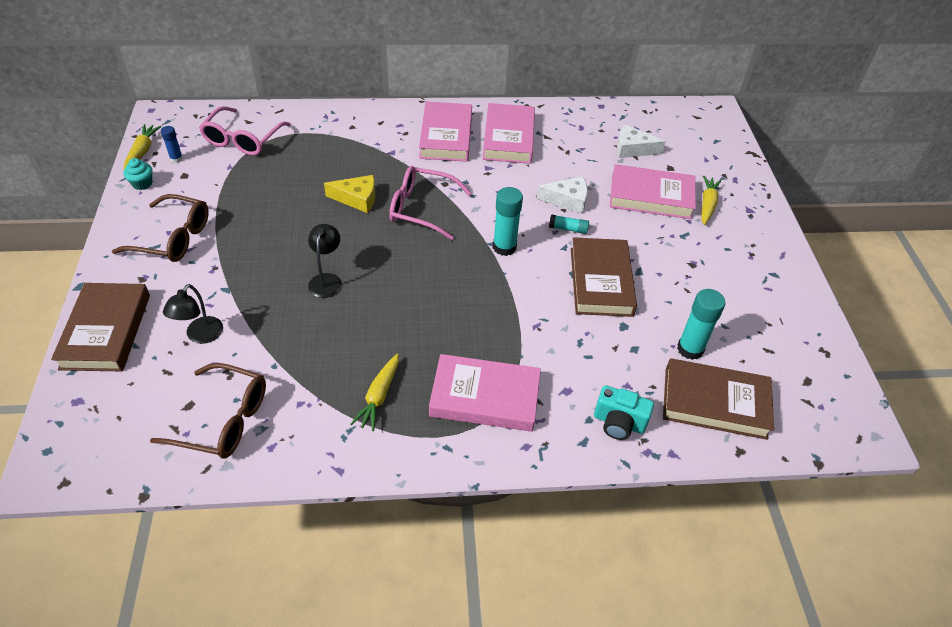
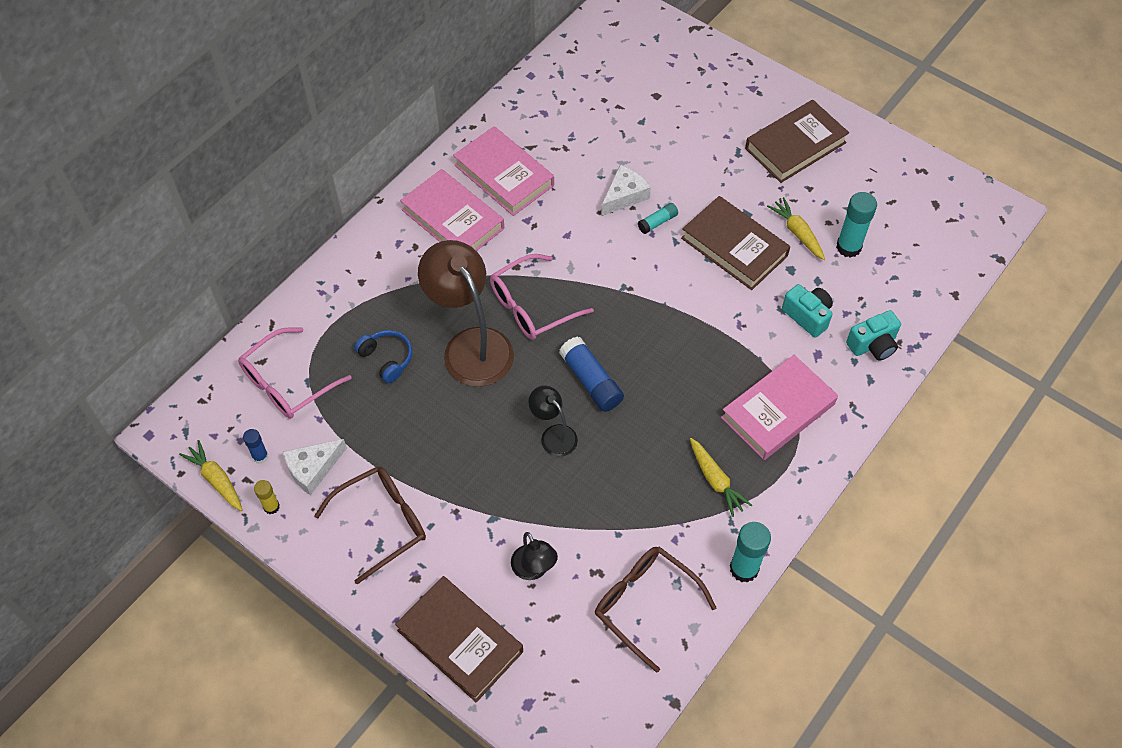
camera: 45 degrees left, 10 degrees up
(142, 184) = (271, 507): turquoise cupcake -> yellow glue stick
(223, 420) = (645, 604): brown glasses -> brown glasses turned 105 degrees counterclockwise
(243, 139) = (287, 383): pink glasses -> pink glasses turned 75 degrees clockwise
(305, 169) = (387, 359): none -> blue headphones
(357, 199) = (470, 345): yellow cheese -> brown lamp
(393, 273) = (591, 381): none -> blue glue stick
(504, 247) = (636, 281): turquoise glue stick -> turquoise glue stick (744, 568)
(594, 362) = (807, 316): none -> turquoise camera
(632, 149) = (608, 101): white cheese -> white cheese (313, 469)
(651, 196) = (676, 137): pink book -> none
(707, 205) = (721, 109): yellow carrot -> yellow carrot (797, 233)
(715, 403) = (906, 274): brown book -> brown book (795, 145)

